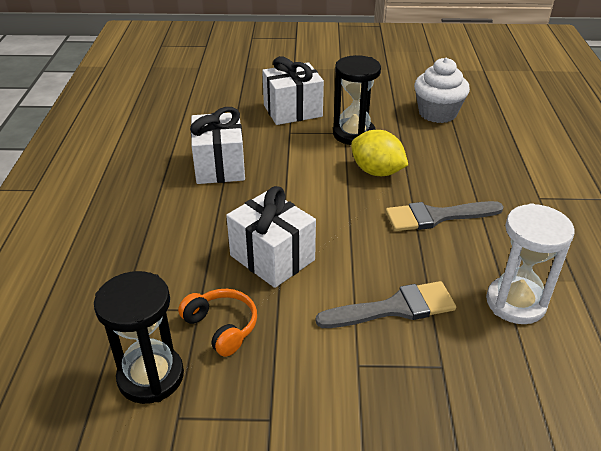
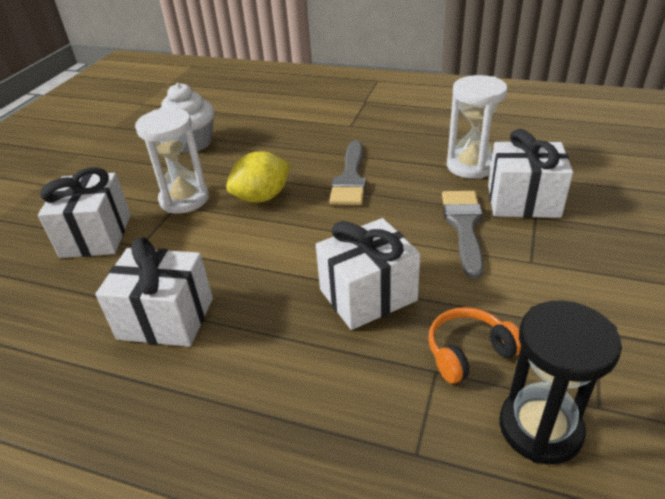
camera: 70 degrees left, 0 degrees up
(353, 134) = (184, 199): black hourglass -> white hourglass
(467, 354) = (523, 201): none -> white gift

